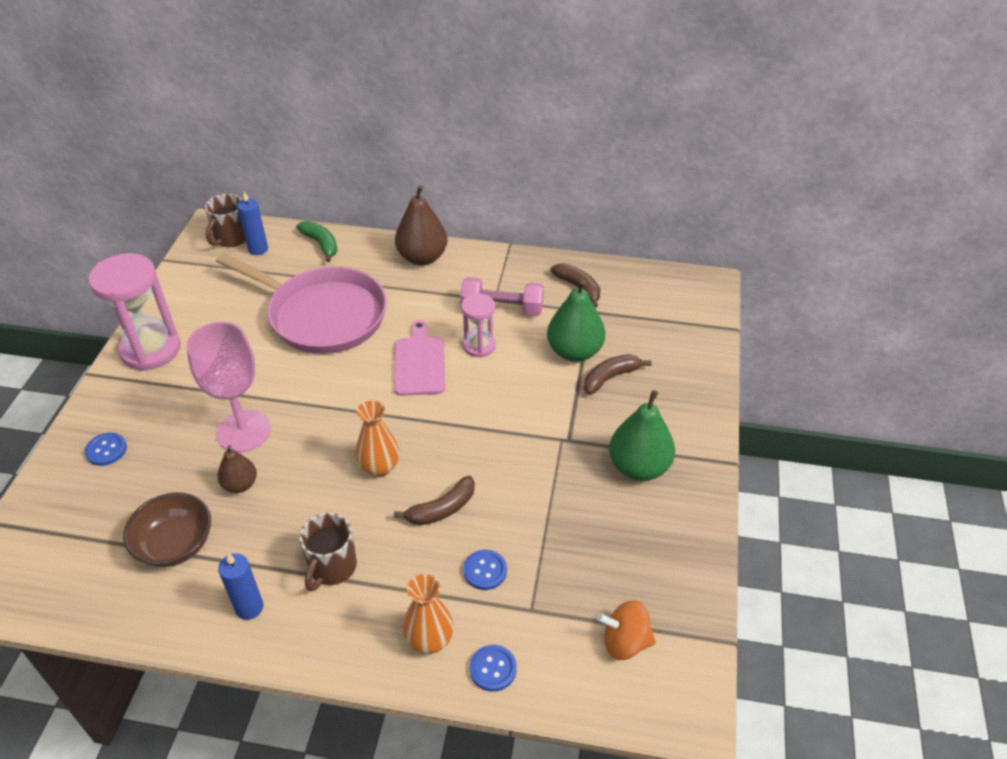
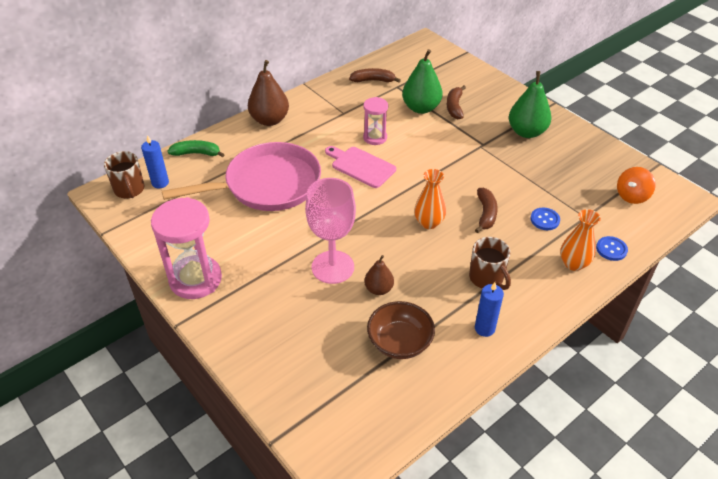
camera: 50 degrees left, 0 degrees up
(106, 450) = (272, 344): blue button -> none
(502, 309) = (355, 114): pink dumbbell -> none

